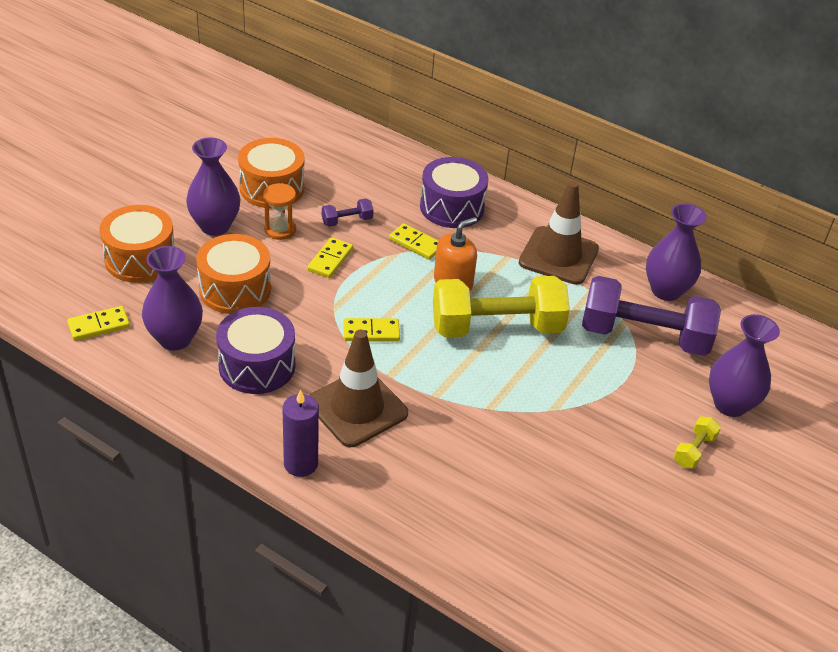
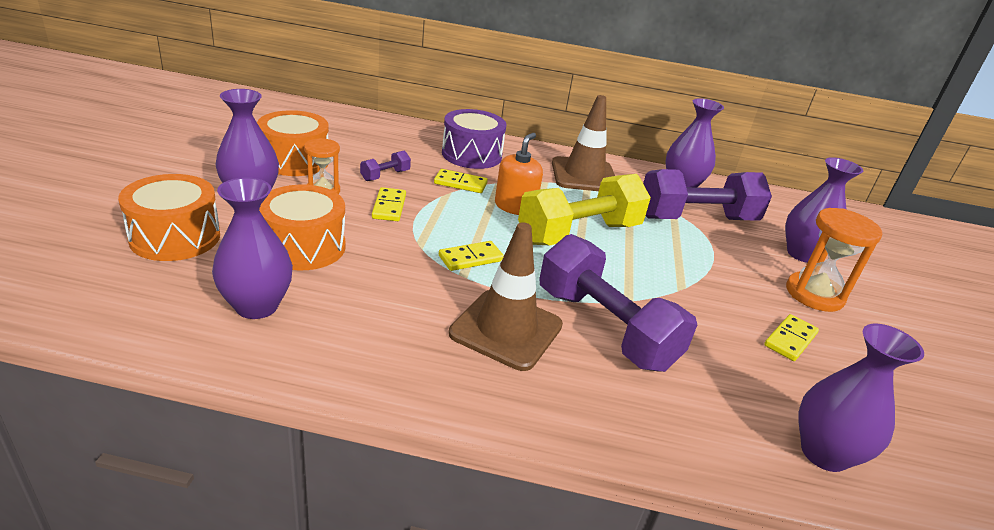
camera: 25 degrees left, 10 degrees down
(99, 325) = (147, 312): yellow domino -> yellow domino (790, 340)
(257, 365) = (371, 313): purple drum -> none
(301, 464) = (486, 403): purple candle -> none
(445, 429) = (605, 328): none -> purple dumbbell
(547, 583) = (824, 453): none -> purple vase
(694, 450) = (814, 294): yellow dumbbell -> orange hourglass

